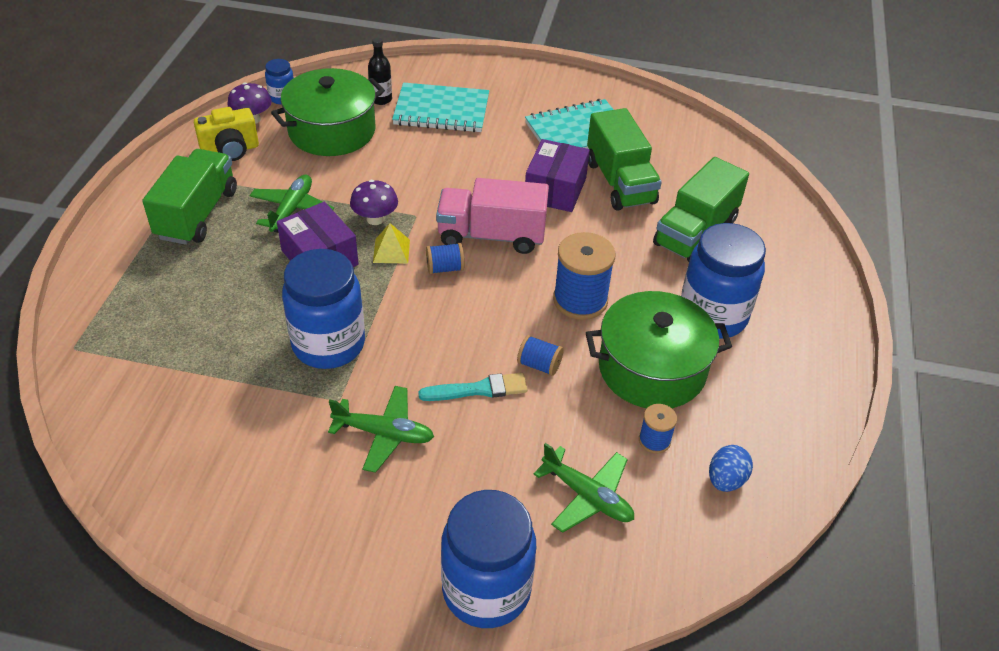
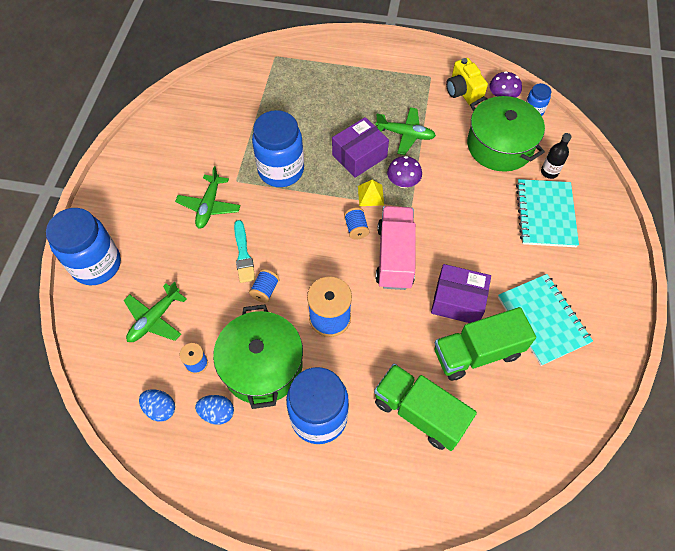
camera: 90 degrees right, 15 degrees up
(197, 214) = (393, 87): green truck -> none
(722, 415) = (217, 413): none -> blue egg

